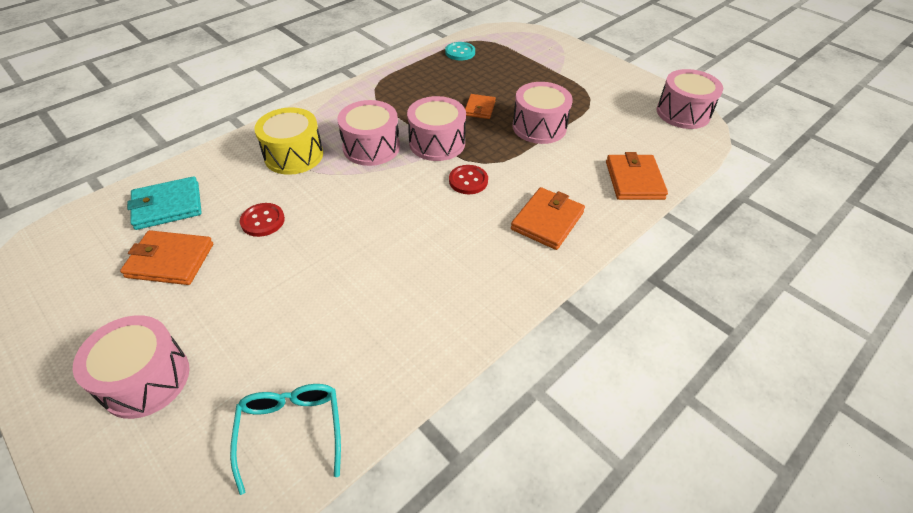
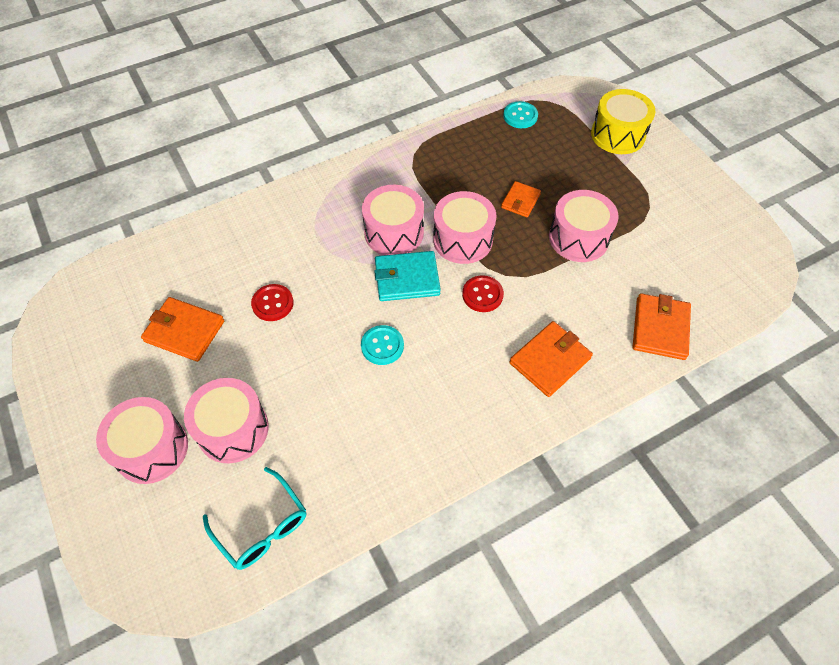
camera: 15 degrees right, 10 degrees up
(168, 206) = (189, 268): turquoise wallet -> turquoise wallet (407, 278)
(291, 431) = (262, 527): turquoise glasses -> turquoise glasses turned 135 degrees clockwise
(294, 155) = (315, 229): yellow drum -> yellow drum (618, 135)
(383, 237) = (382, 346): none -> turquoise button
(683, 113) = (751, 248): pink drum -> pink drum (233, 429)

